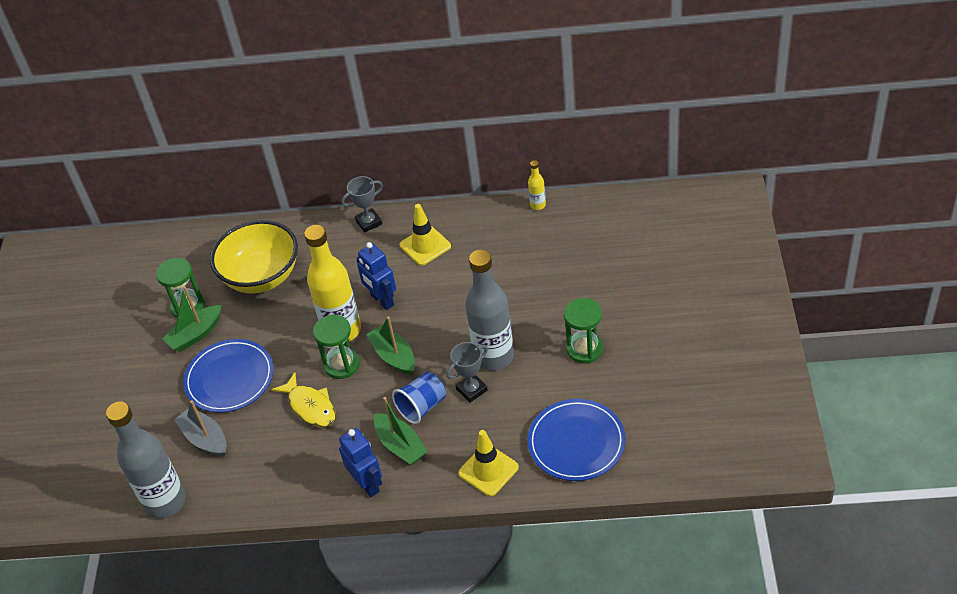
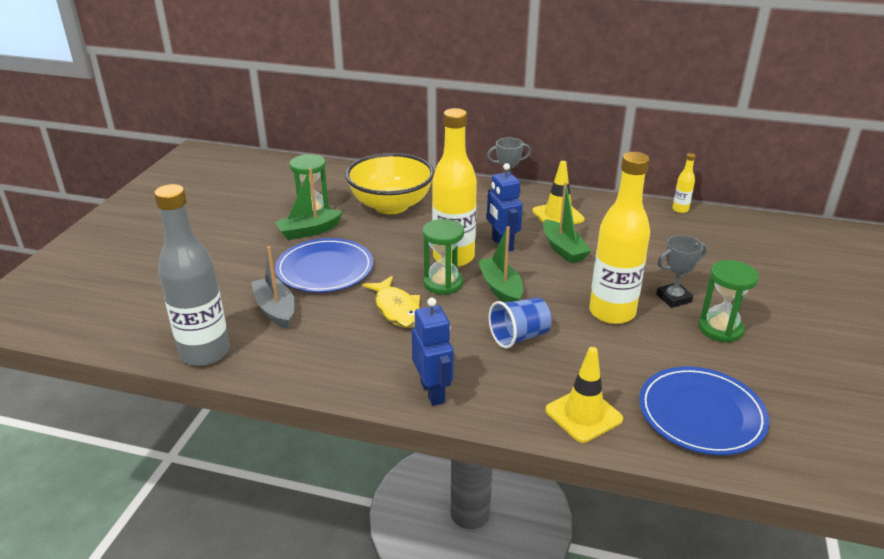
camera: 10 degrees right, 15 degrees down
(400, 445) = (483, 365): green boat -> green boat (563, 249)
(471, 390) = (580, 335): grey trophy -> grey trophy (673, 298)
(494, 357) = (612, 312): grey bottle -> yellow bottle

